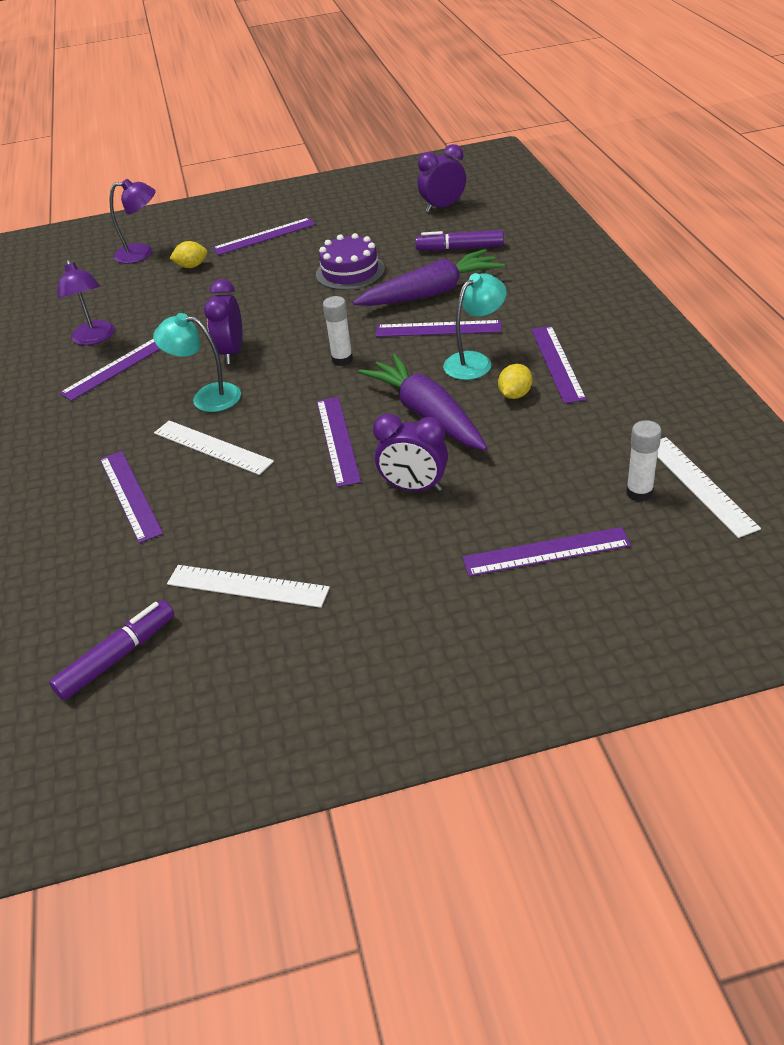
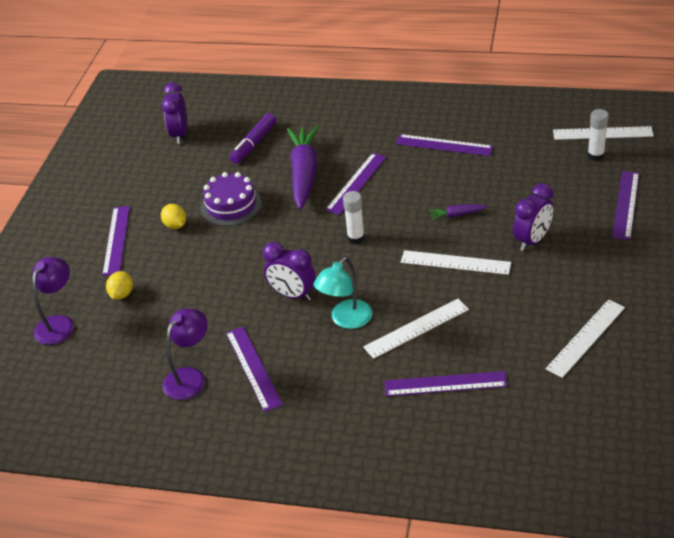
camera: 65 degrees left, 0 degrees up
(95, 338) = (190, 377): purple lamp -> purple lamp turned 60 degrees counterclockwise
(117, 657) = (622, 414): purple marker -> none
(337, 440) = (455, 263): purple ruler -> white ruler
(427, 414) = (457, 215): purple carrot -> purple carrot, size x0.43
(475, 361) = (412, 178): turquoise lamp -> none
(515, 395) = (464, 172): yellow lemon -> yellow lemon (175, 225)

